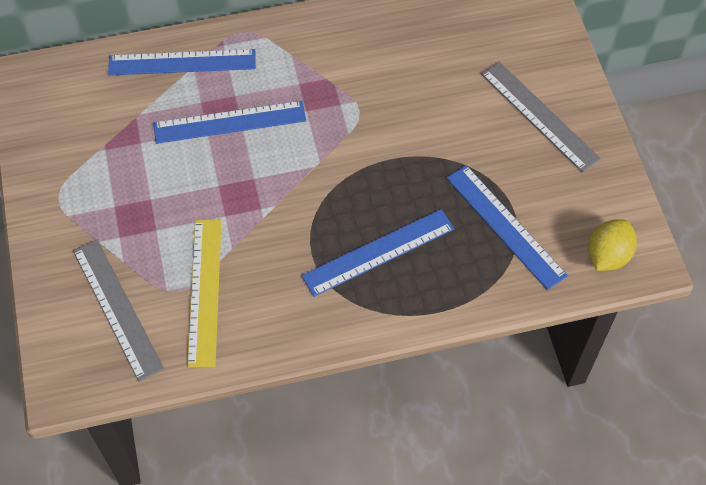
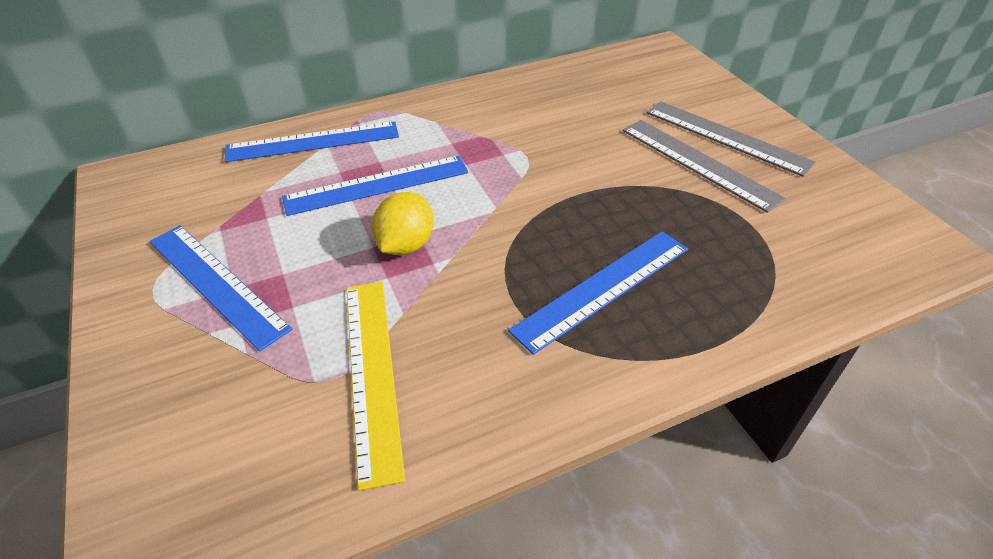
camera: 10 degrees left, 15 degrees down
(117, 308) = (237, 419): grey ruler -> grey ruler (698, 163)
(505, 226) = (747, 238): blue ruler -> blue ruler (216, 283)
(607, 255) = (888, 250): yellow lemon -> yellow lemon (406, 245)

